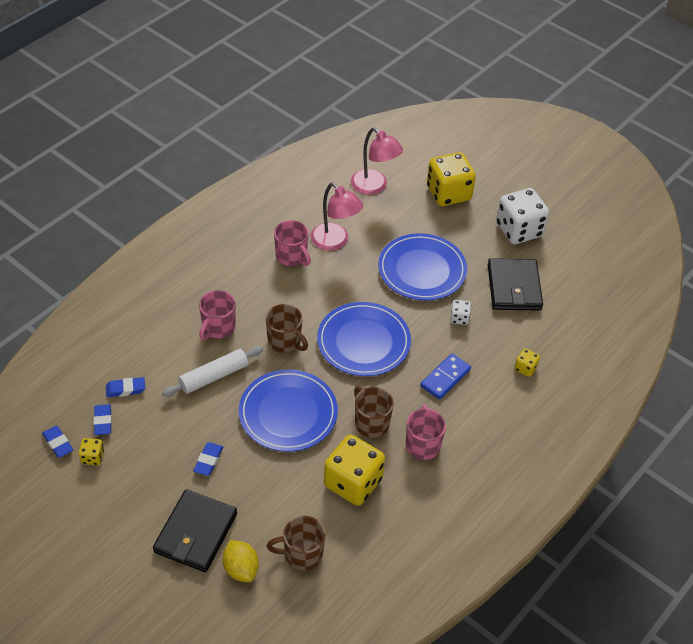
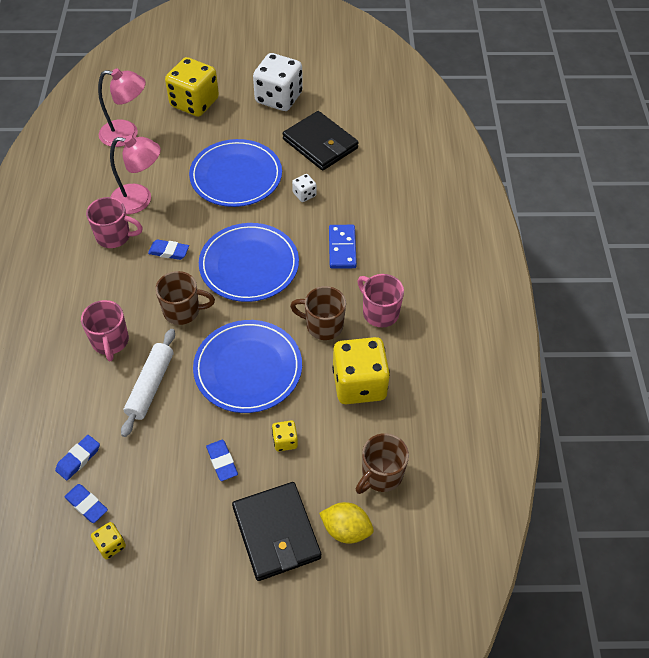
camera: 40 degrees left, 5 degrees up
(58, 443) = (62, 560): blue eraser -> blue eraser (169, 252)
(525, 368) = (392, 199): yellow dice -> yellow dice (285, 441)

